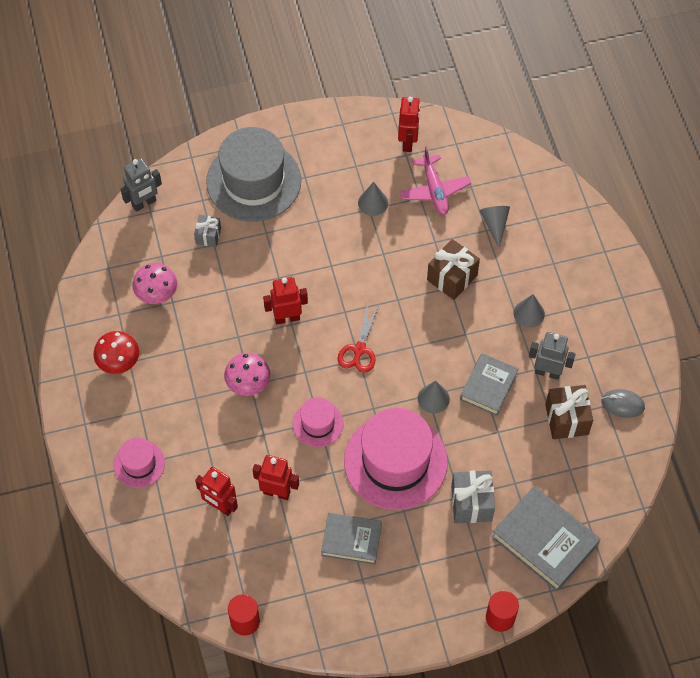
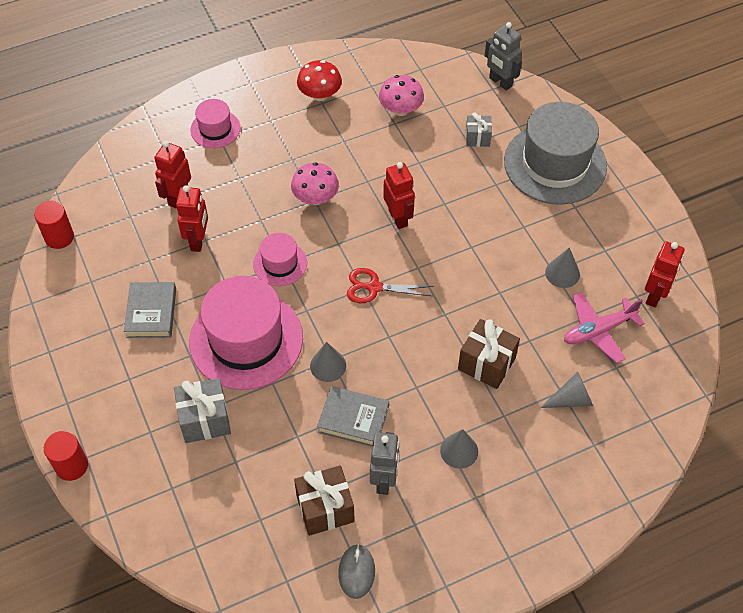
camera: 80 degrees right, 5 degrees down
(408, 142) = (654, 295): red robot -> red robot turned 60 degrees counterclockwise
(544, 541) = (166, 501): grey book -> none

